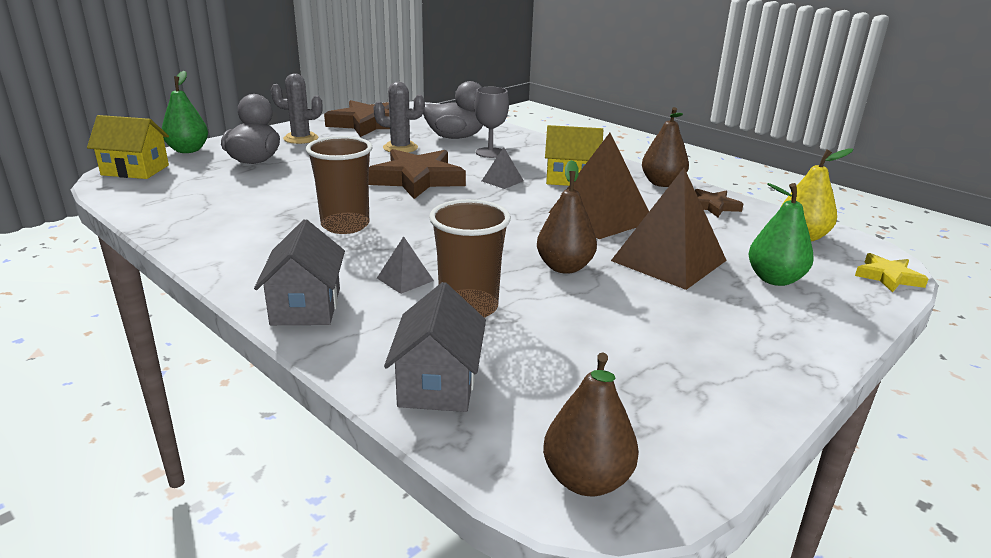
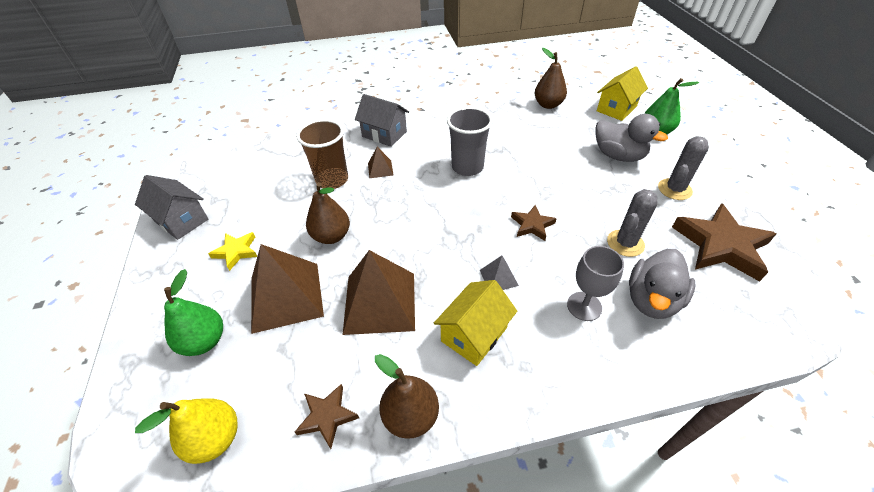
camera: 125 degrees right, 20 degrees up
(345, 225) = (467, 167): brown cup -> grey cup
(405, 279) = (380, 169): grey pyramid -> brown pyramid
(417, 179) = (532, 225): brown star -> brown star, size x0.51
(438, 383) = (290, 151): grey house -> grey house (181, 220)
(586, 480) = (205, 164): brown pear -> brown pear (548, 105)
(888, 277) = (115, 434): yellow star -> yellow star (236, 251)

